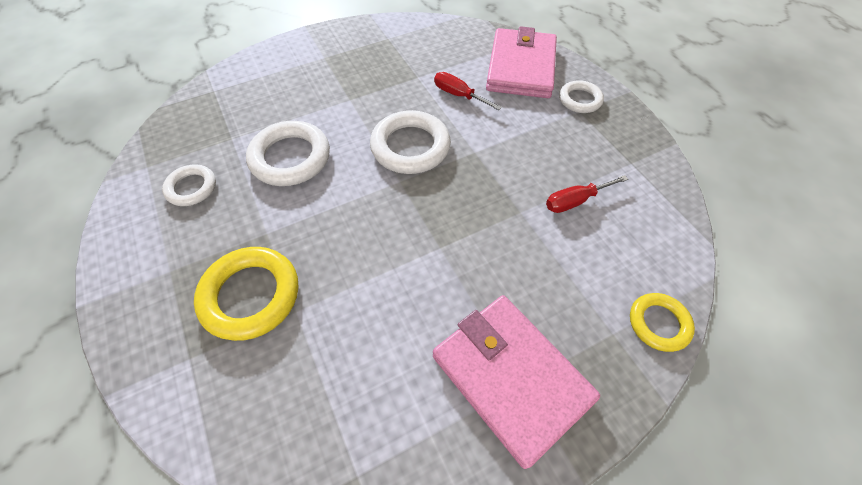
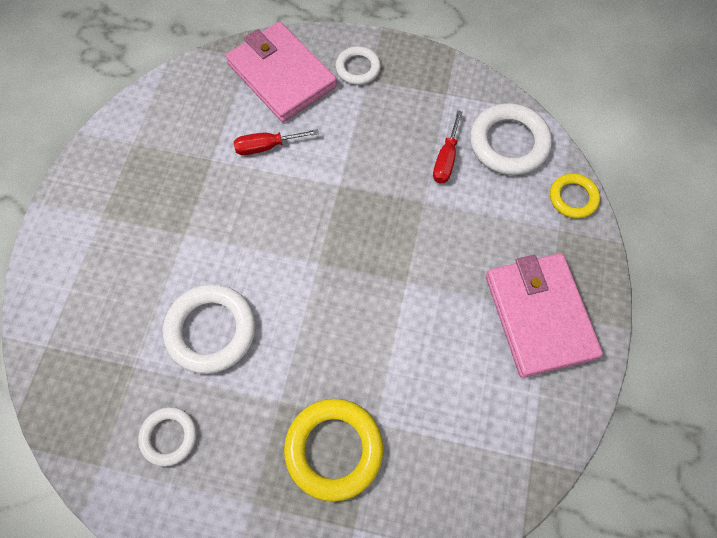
camera: 50 degrees left, 10 degrees up
(410, 147) = (289, 227): white ring -> white ring (508, 143)
(510, 377) = (539, 315): pink wallet -> pink wallet turned 75 degrees clockwise

